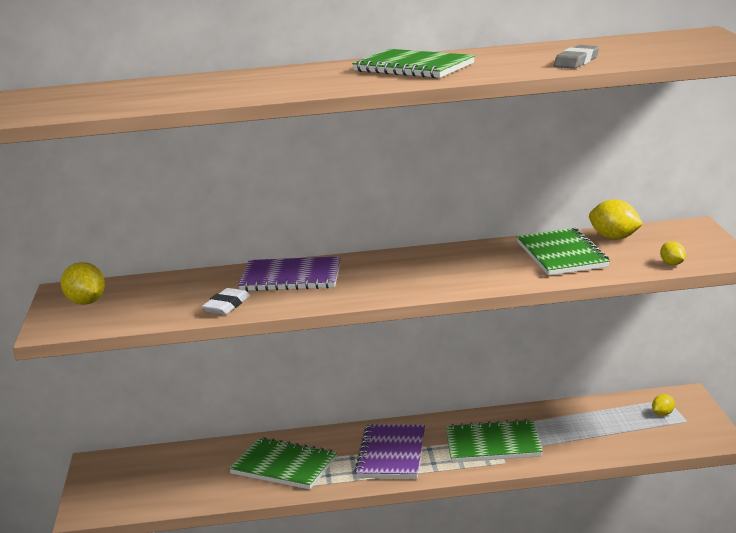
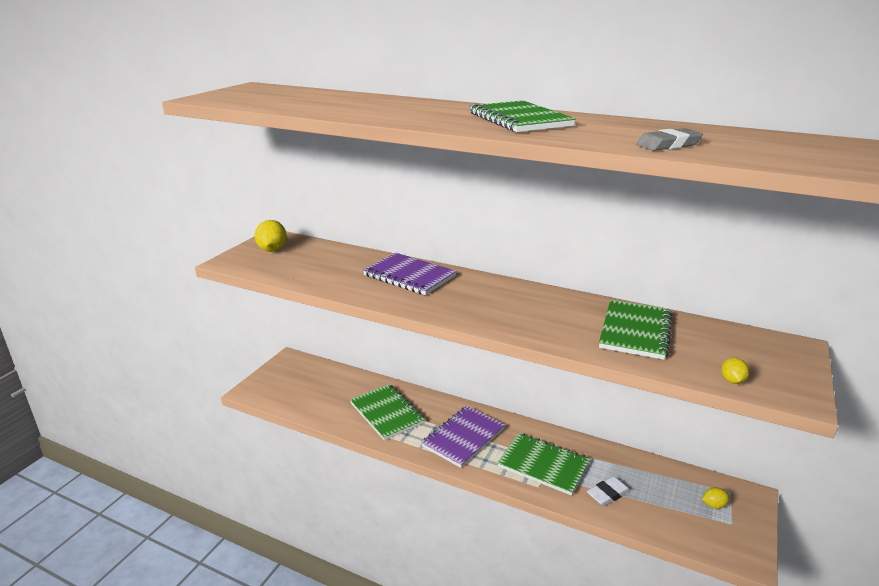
camera: 30 degrees right, 5 degrees up
(226, 305) = (342, 283): white eraser -> white eraser (608, 494)
(614, 238) = (703, 331): yellow lemon -> none

